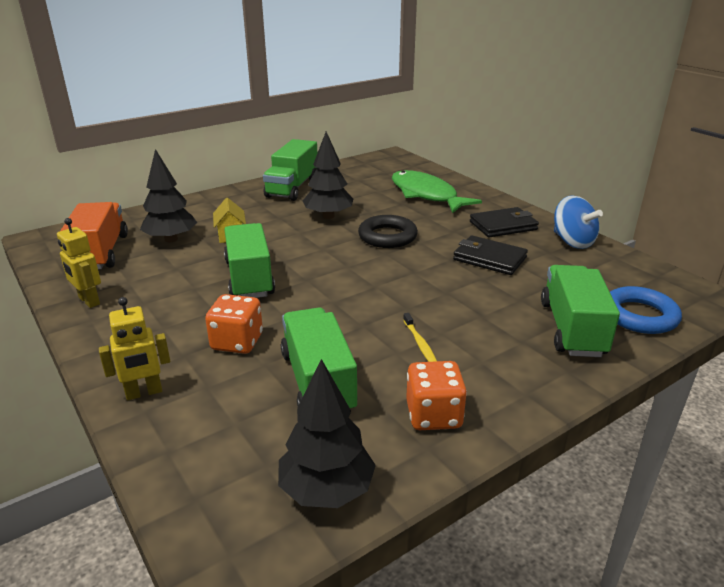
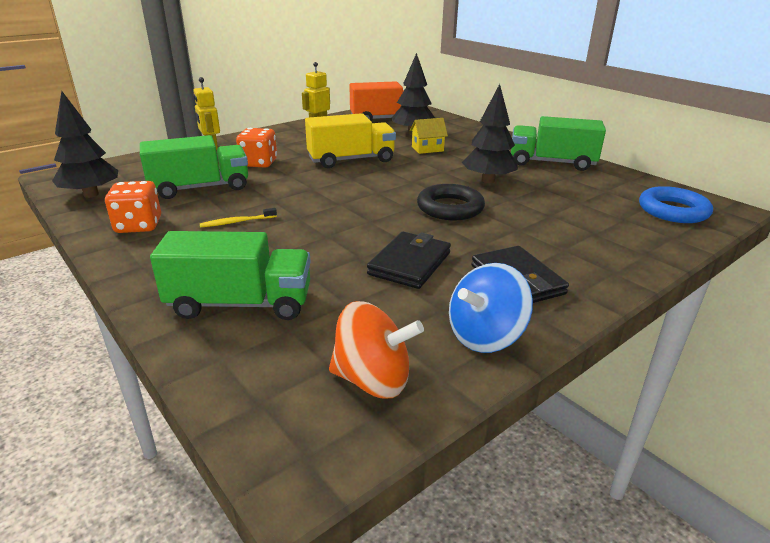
camera: 85 degrees right, 0 degrees up
(249, 278) = (351, 160): green truck -> yellow truck
(426, 195) = (590, 230): green fish -> none
(632, 277) = (373, 380): none -> orange spinning top
(639, 316) = (259, 363): blue ring -> blue ring (673, 210)

